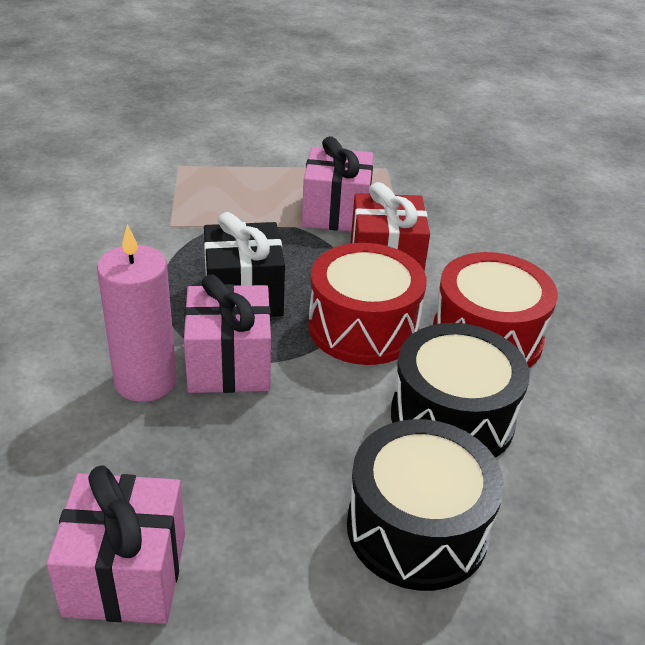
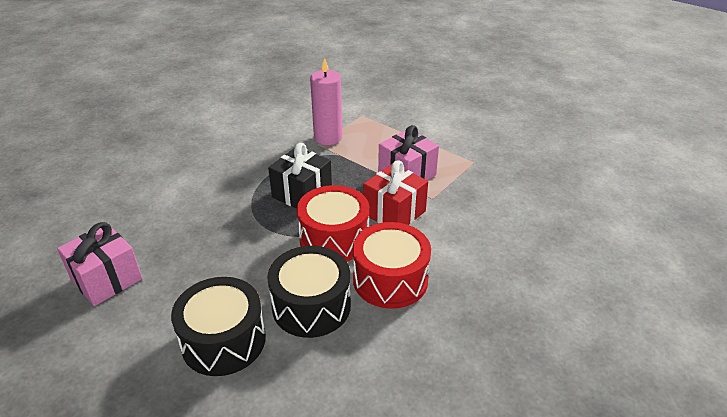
camera: 45 degrees right, 0 degrees up
(145, 381) = (211, 209): pink candle -> pink candle (328, 137)
(229, 364) = (252, 221): pink gift -> none

